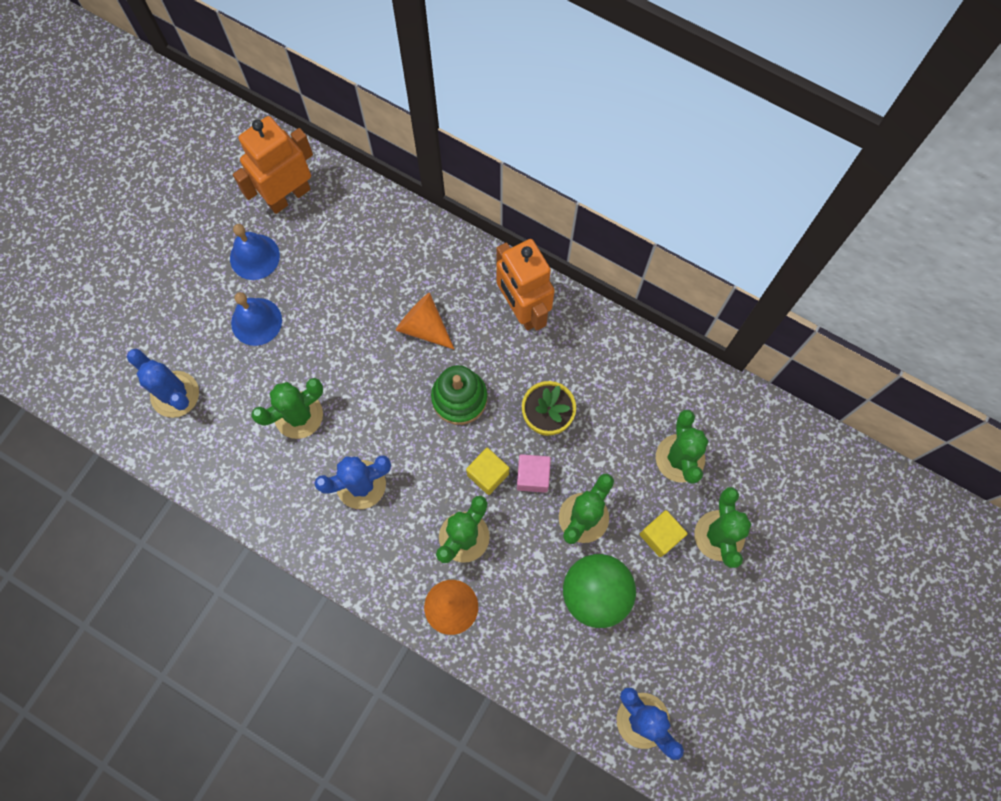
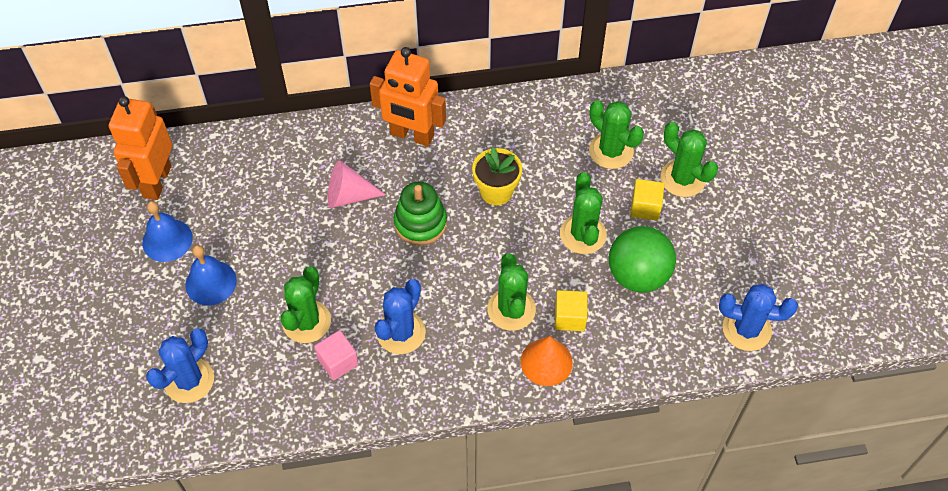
camera: 40 degrees left, 15 degrees down
(175, 394) = (189, 380): blue cactus -> blue cactus turned 60 degrees counterclockwise
(424, 326) = (349, 196): orange cone -> pink cone
(488, 474) = (489, 257): yellow cube -> yellow cube (569, 317)
(533, 476) = (522, 235): pink cube -> pink cube (338, 362)

